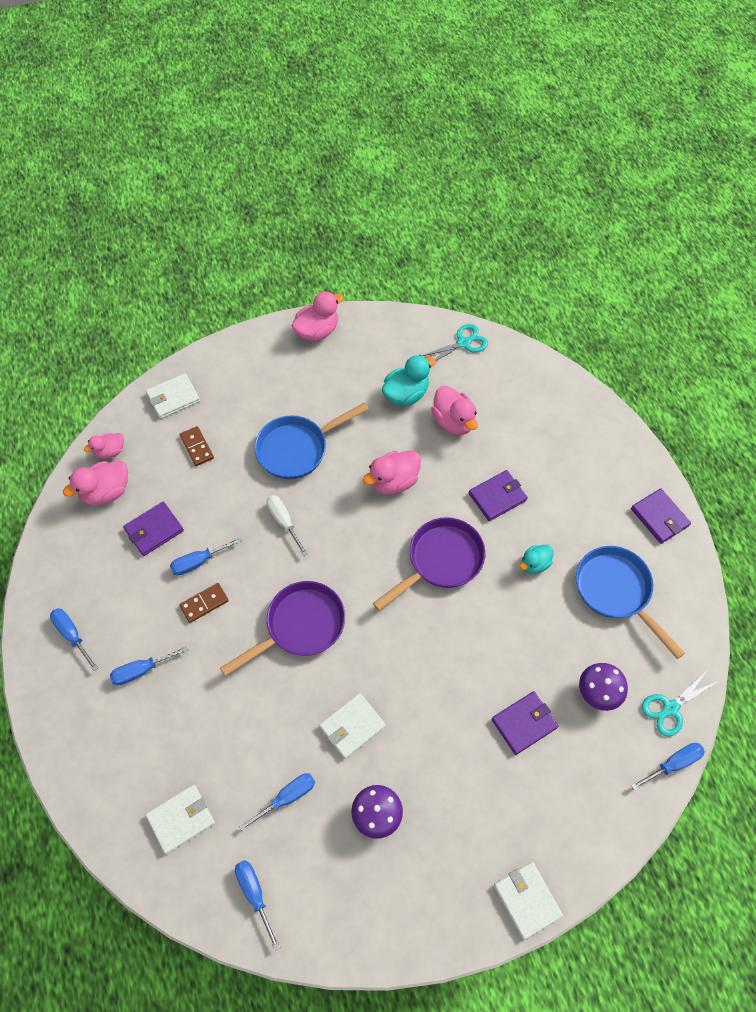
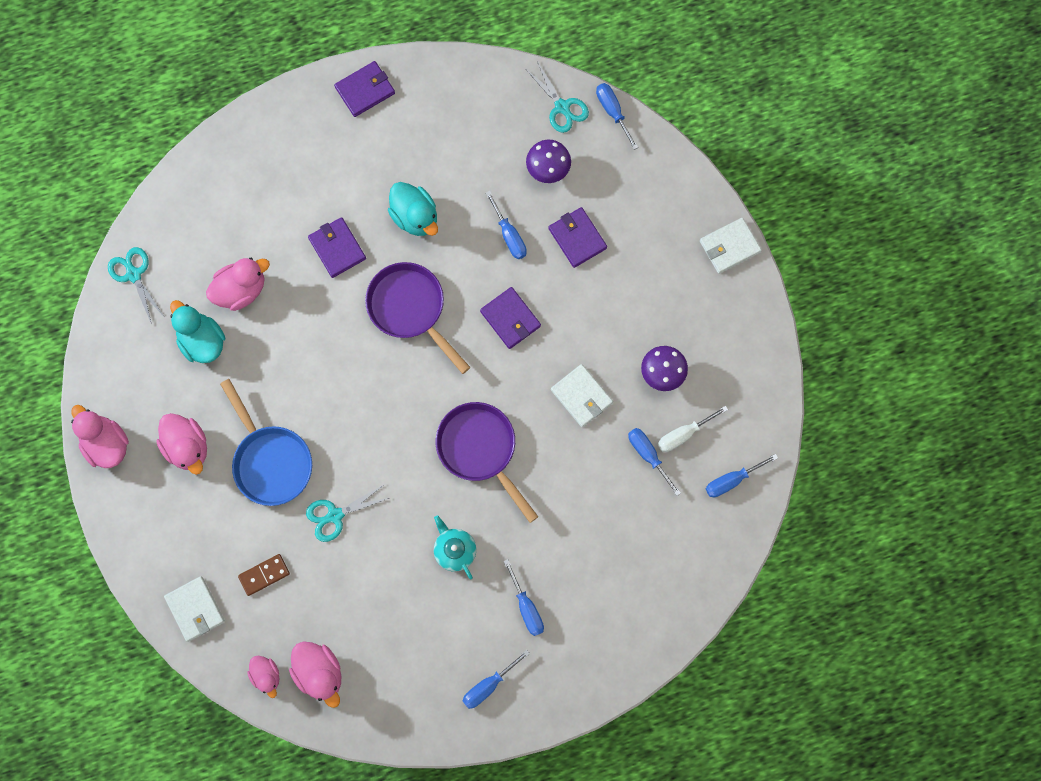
camera: 90 degrees left, 15 degrees up
(154, 530) = (368, 612): purple wallet -> purple wallet (510, 319)
(181, 819) = (669, 552): white wallet -> none
(199, 562) = (407, 560): blue screwdriver -> blue screwdriver (509, 235)
(204, 603) = (454, 550): brown domino -> turquoise teapot
(245, 501) = (335, 515): none -> turquoise scissors
(284, 522) = (362, 471): white screwdriver -> white screwdriver (683, 434)
(393, 481) = (315, 356): pink duck -> pink duck (187, 447)
(534, 564) = (415, 217): turquoise duck -> turquoise duck, size x1.60
(616, 592) = (446, 141): blue pan -> none

